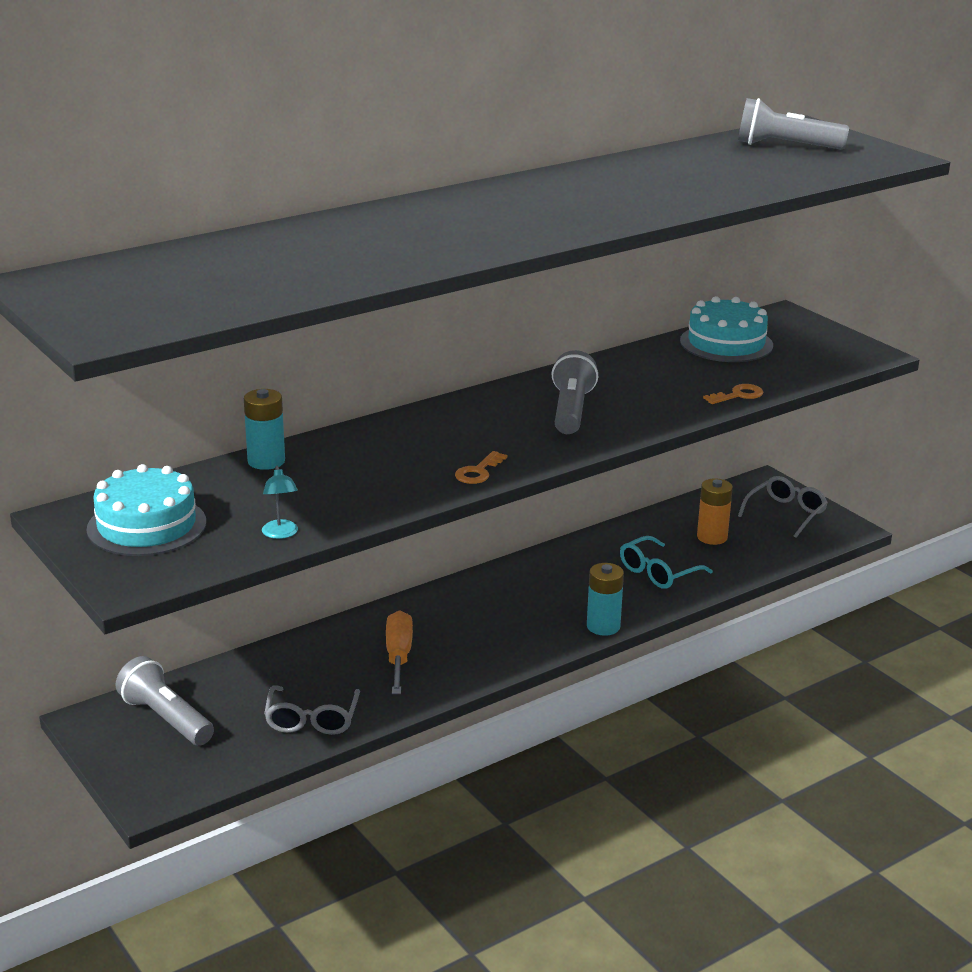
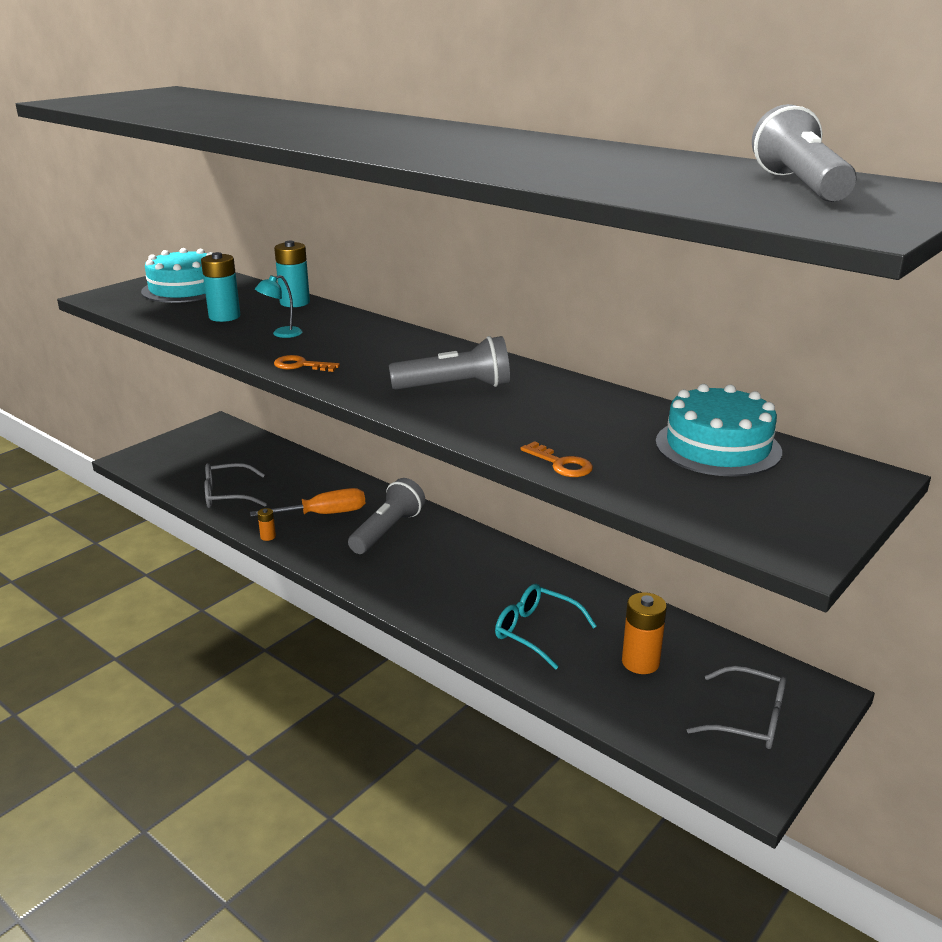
camera: 75 degrees right, 0 degrees up
(166, 718) = (221, 446): grey flashlight -> grey flashlight (387, 530)
(281, 534) = (175, 321): turquoise lamp -> turquoise lamp (281, 334)
(429, 696) = (268, 536): none -> orange battery
(603, 626) = (411, 609): turquoise battery -> turquoise battery (224, 317)

